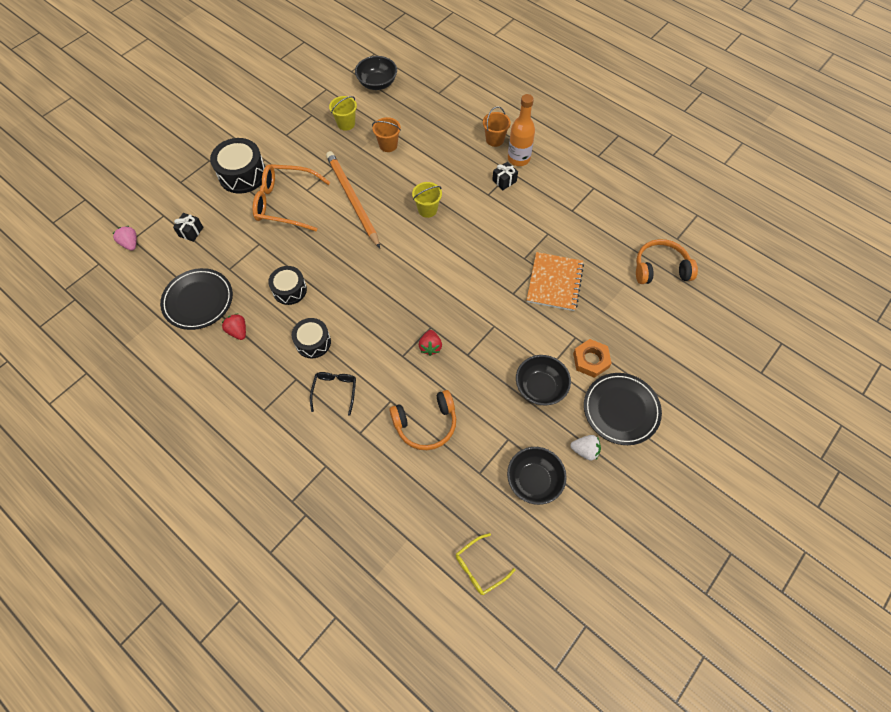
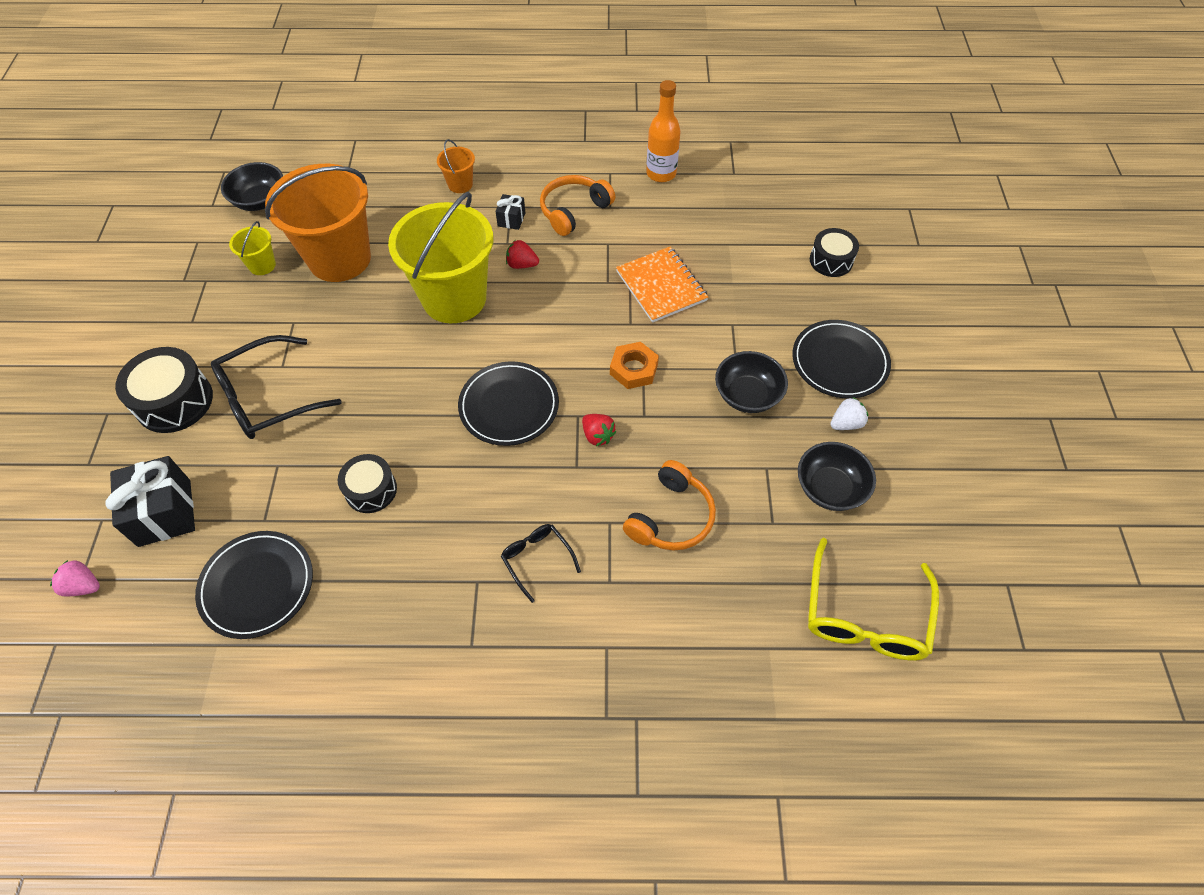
camera: 40 degrees left, 5 degrees down
(191, 232) = (165, 513): black gift -> black gift, size x1.97
(238, 331) = (349, 582): red strawberry -> red strawberry (522, 264)
(286, 203) = (268, 397): orange glasses -> black glasses
(313, 342) = (458, 526): black drum -> black drum (831, 260)
(352, 199) = (352, 342): orange pencil -> none
(388, 145) = (339, 258): orange bucket -> orange bucket, size x2.36
(399, 294) = (509, 406): none -> black plate
(427, 209) = (454, 298): yellow bucket -> yellow bucket, size x2.36
(480, 567) = (865, 614): yellow glasses -> yellow glasses, size x1.85
(518, 159) = (505, 189): orange bottle -> orange bottle (661, 173)
(591, 360) = (768, 336): orange nut -> orange nut (634, 369)
(660, 268) = (746, 209): orange headphones -> orange headphones (574, 211)

